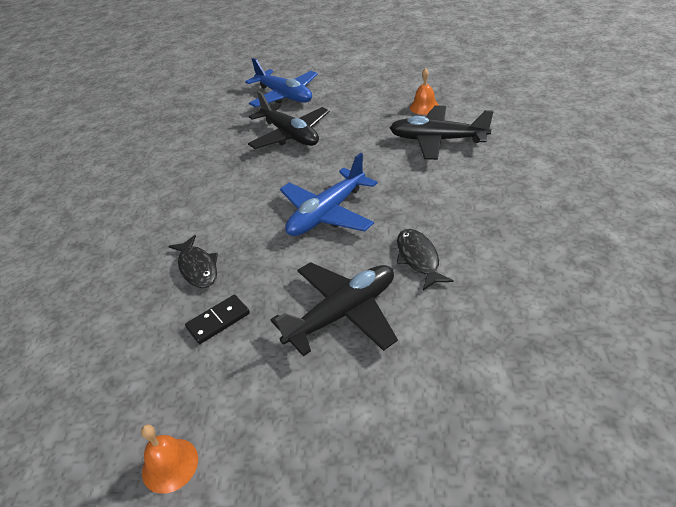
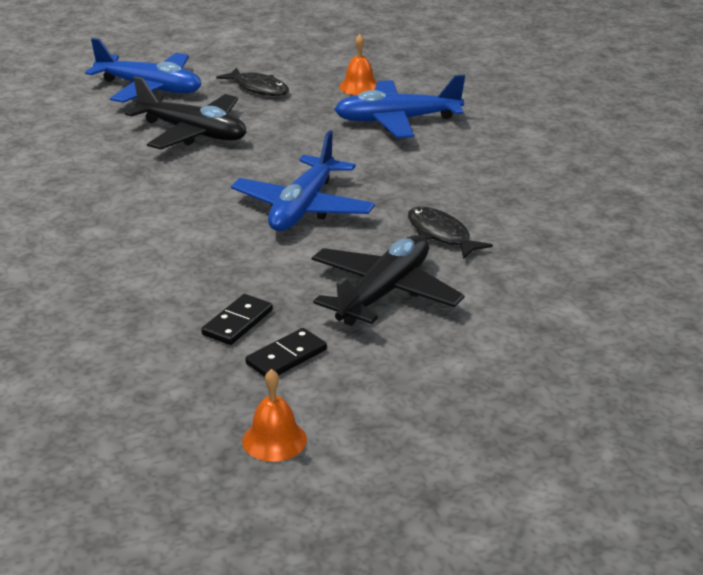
camera: 25 degrees left, 10 degrees down
(197, 268) = (170, 281): black fish -> black fish (258, 88)
(232, 368) = (286, 357): none -> black domino
(437, 140) = (397, 120): black plane -> blue plane

